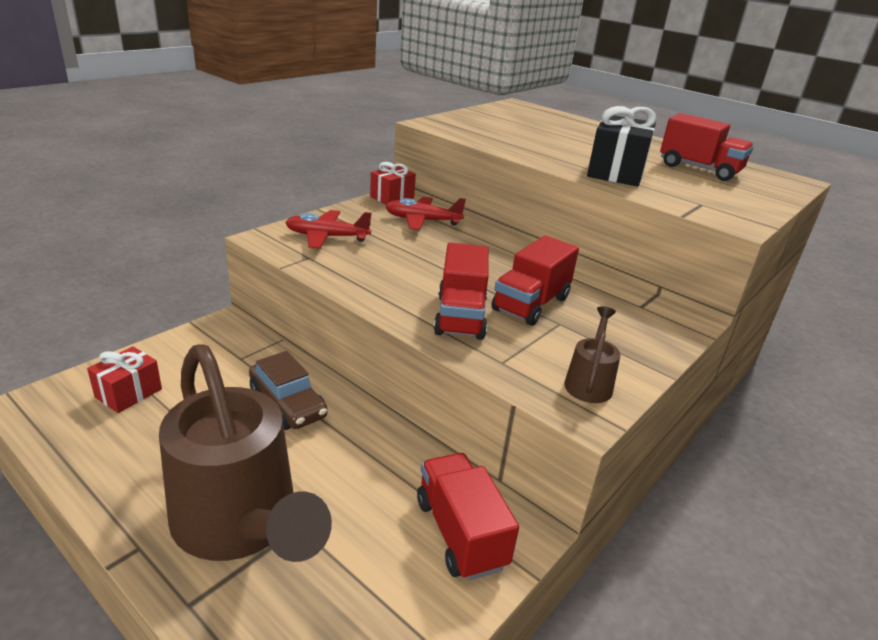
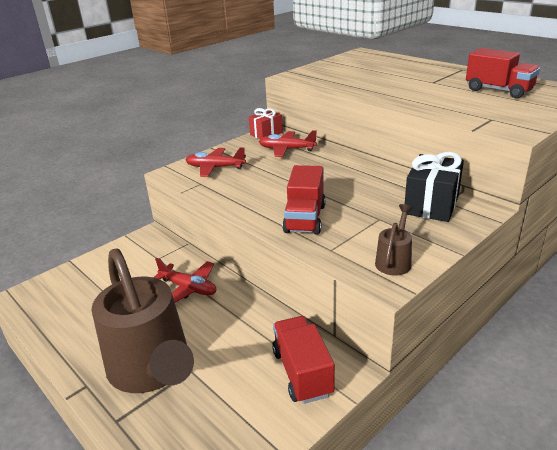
camera: 10 degrees right, 0 degrees up
(128, 393) = (82, 286): red gift -> none
(288, 404) = (188, 288): brown car -> red plane
(531, 304) = (359, 206): red truck -> none
(616, 172) = (428, 100): black gift -> black gift (431, 205)

